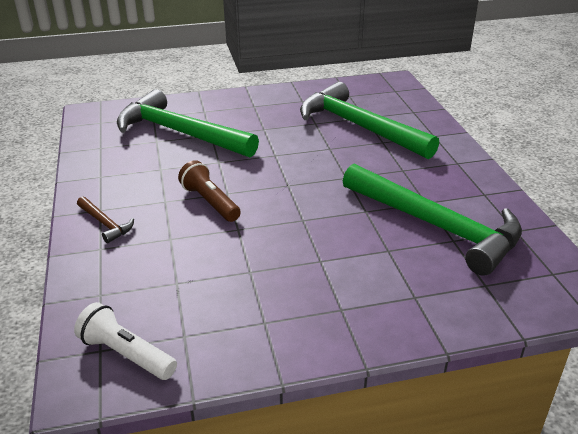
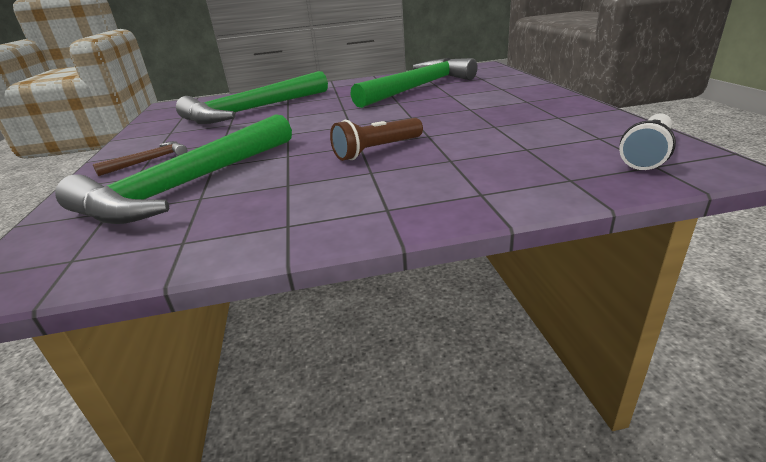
camera: 85 degrees left, 5 degrees down
(105, 224) = (424, 199): brown hammer -> brown hammer (149, 161)

